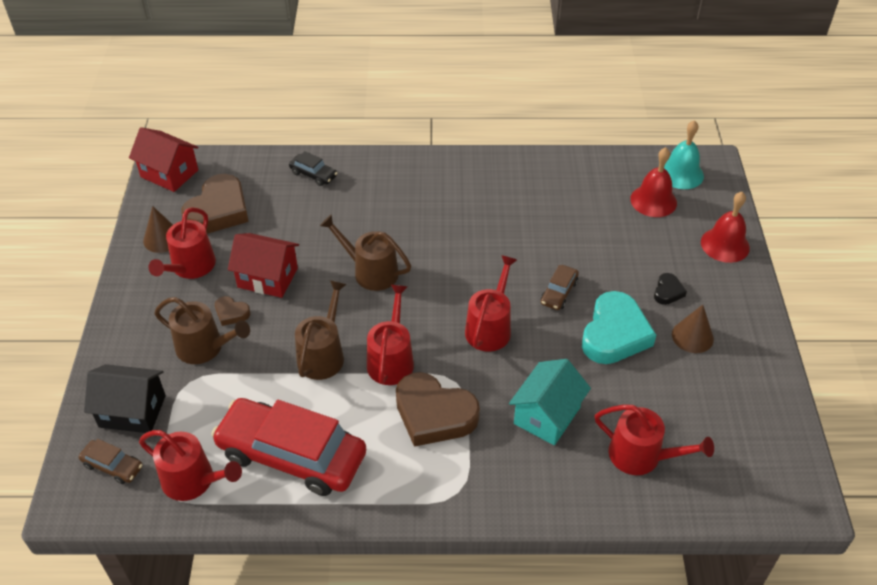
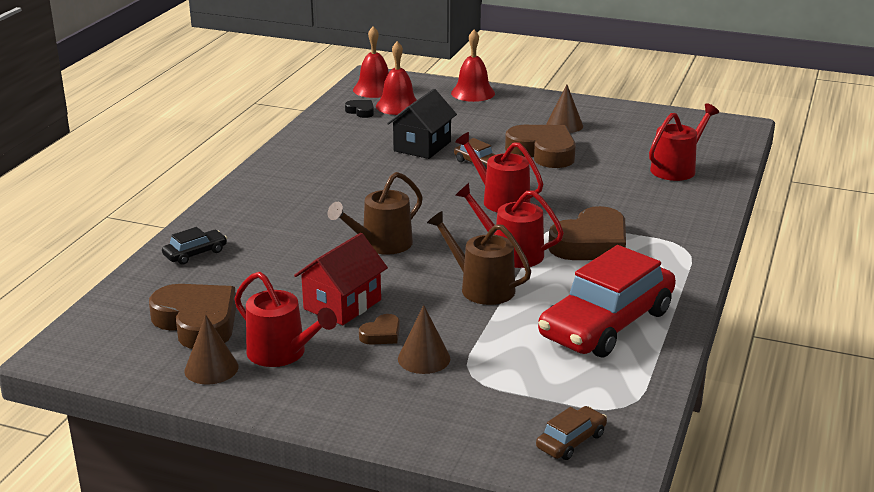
camera: 70 degrees left, 20 degrees down
(132, 411) = (494, 419): black house -> black house (422, 146)
(169, 173) = (87, 350): red house -> none
(193, 480) = (615, 387): red watering can -> none
(204, 347) = (424, 358): brown watering can -> brown cone
(547, 415) = (617, 195): turquoise house -> none
(614, 334) = (543, 152): turquoise heart -> brown heart
(668, 291) = (509, 123): black heart -> black heart (361, 111)
(681, 173) = (374, 89): turquoise bell -> red bell

